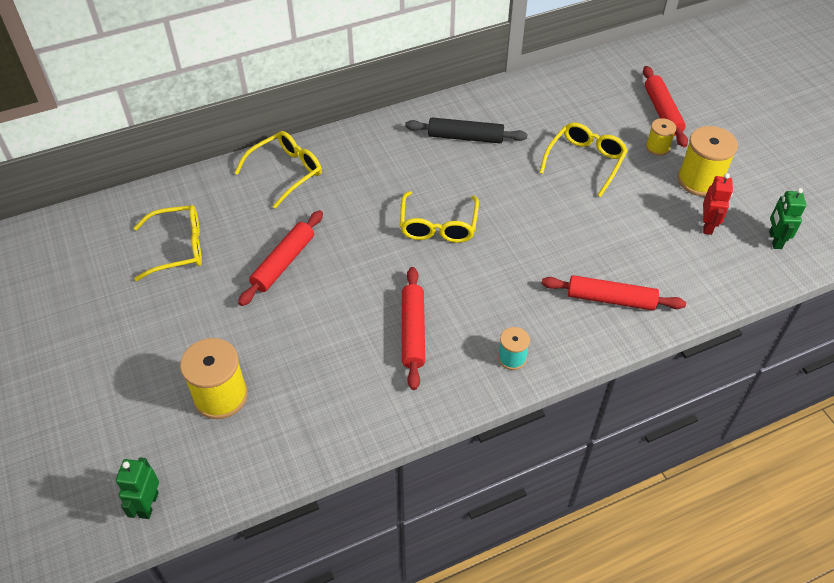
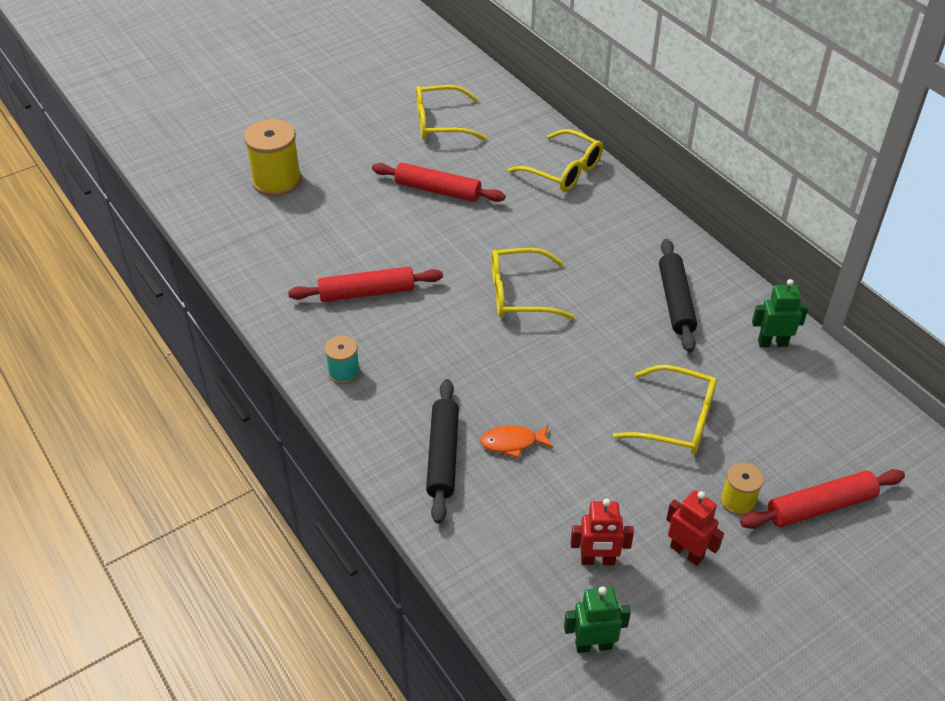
camera: 80 degrees right, 5 degrees down
(148, 505) = (170, 164): green robot -> green robot (772, 343)
(179, 248) = (440, 123): yellow glasses -> yellow glasses turned 105 degrees clockwise
(600, 255) = (512, 443): none -> orange fish
(610, 299) = (443, 455): red rolling pin -> black rolling pin
(700, 180) = (686, 552): yellow spool -> red robot

